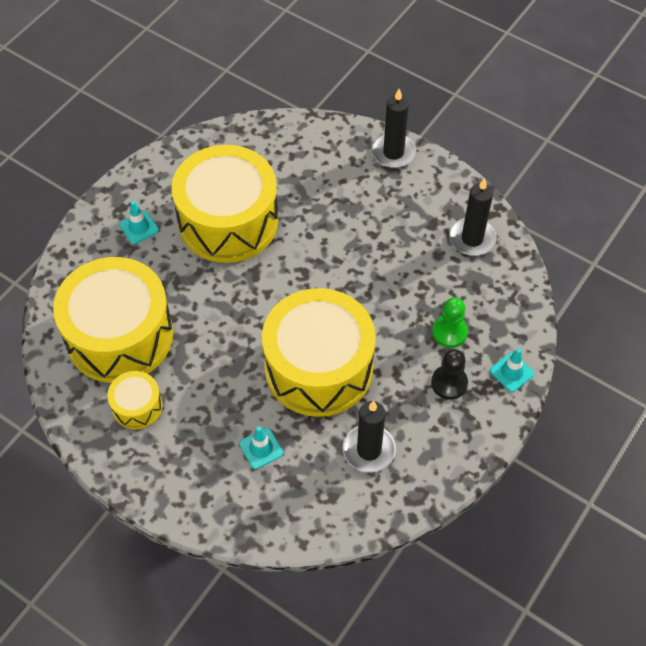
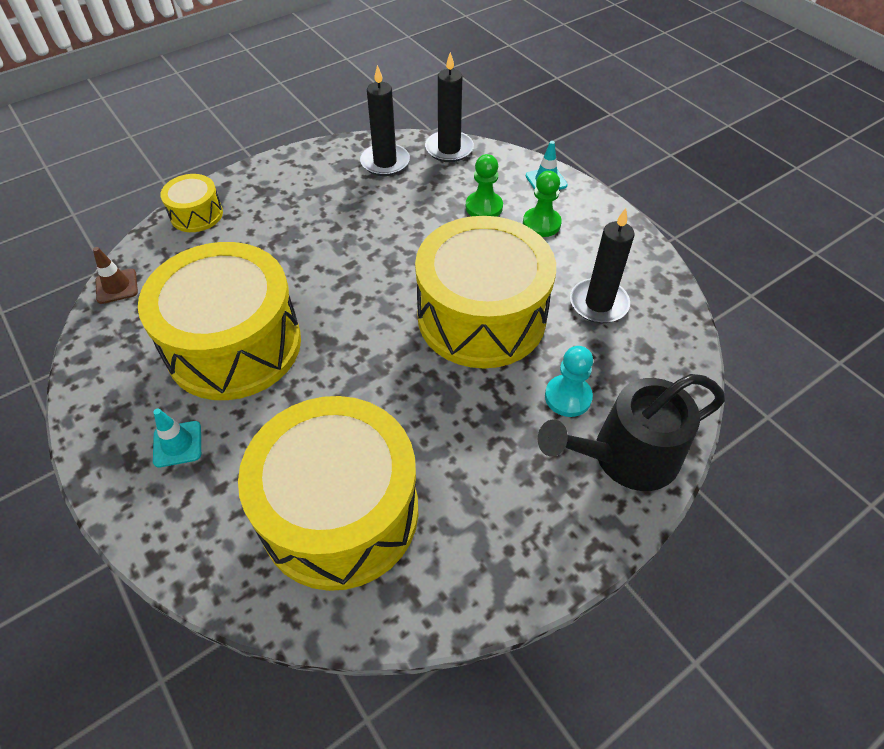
camera: 70 degrees left, 5 degrees down
(137, 406) = (461, 517): yellow drum -> yellow drum (196, 214)
(220, 500) = (626, 456): none -> black watering can
(253, 129) = (117, 286): none -> brown traffic cone
(261, 448) = (568, 397): turquoise traffic cone -> turquoise pawn
(393, 152) = (243, 184): black candle -> black candle (449, 149)
(449, 383) = (541, 224): black pawn -> green pawn

